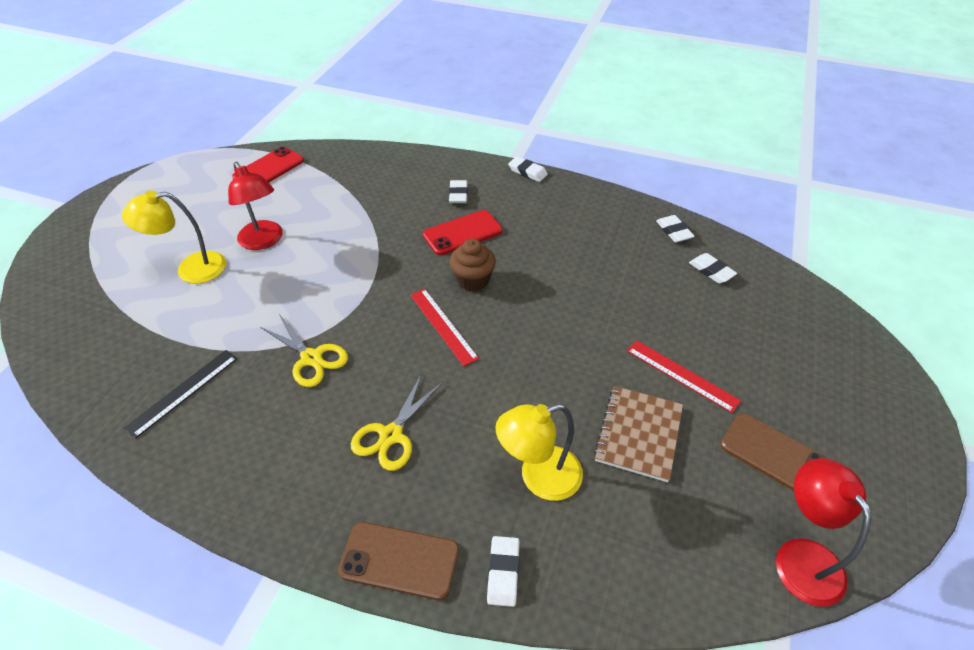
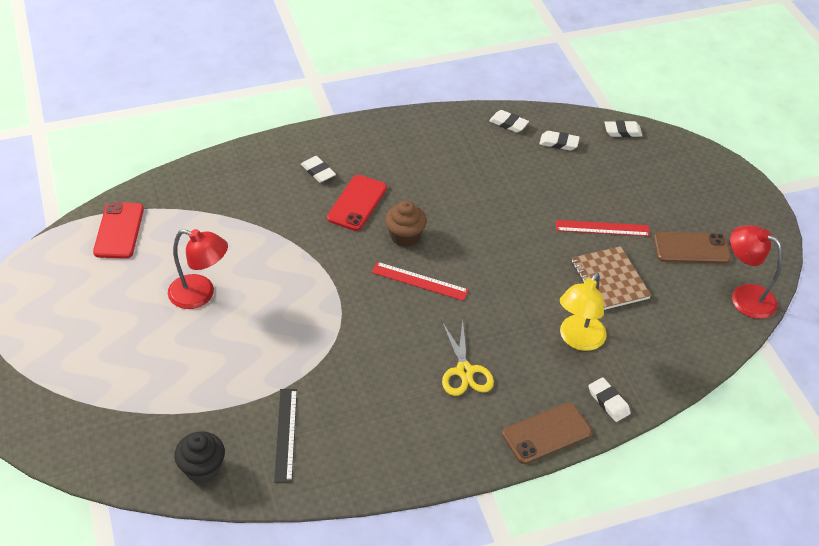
camera: 40 degrees left, 0 degrees up
(95, 378) = (202, 468): none -> black cupcake
(191, 269) = (166, 350): yellow lamp -> none
(311, 358) = (352, 357): yellow scissors -> none
(527, 172) = (353, 124): white eraser -> white eraser (622, 131)

